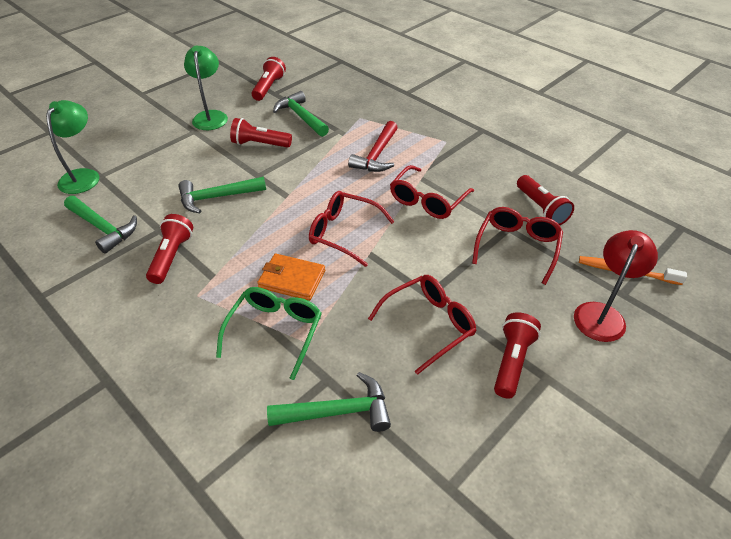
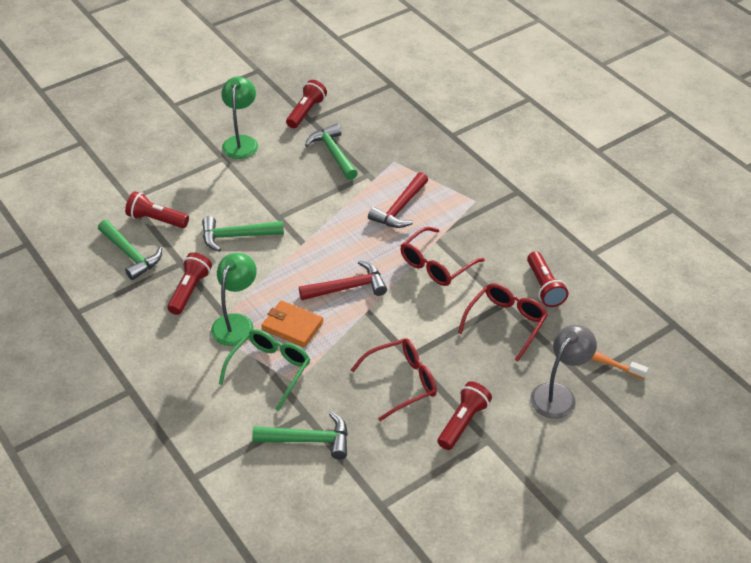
camera: 10 degrees right, 0 degrees up
(83, 176) = (114, 197): green lamp -> green lamp (236, 323)
(260, 144) = (286, 181): red flashlight -> red flashlight (156, 220)
(343, 233) = (348, 287): red glasses -> red hammer
(602, 314) = (558, 394): red lamp -> grey lamp

